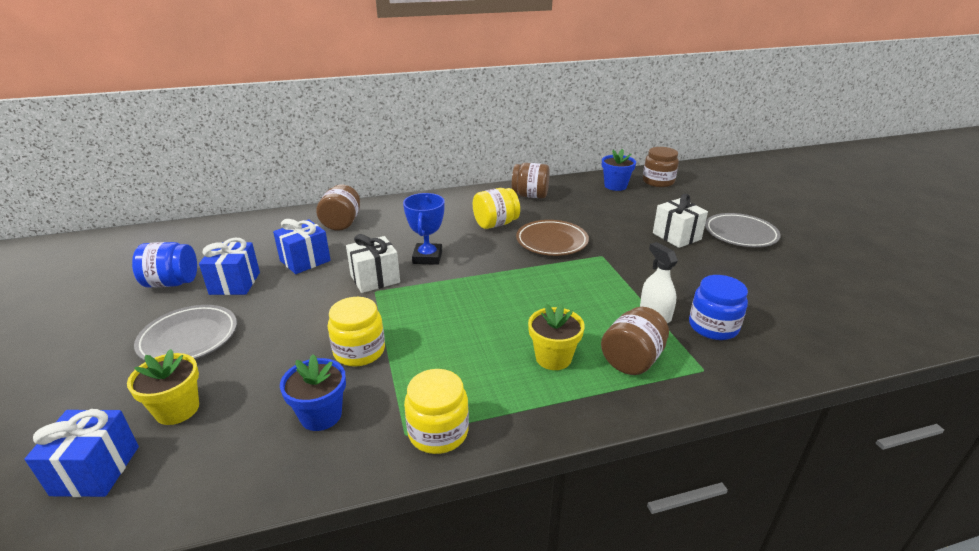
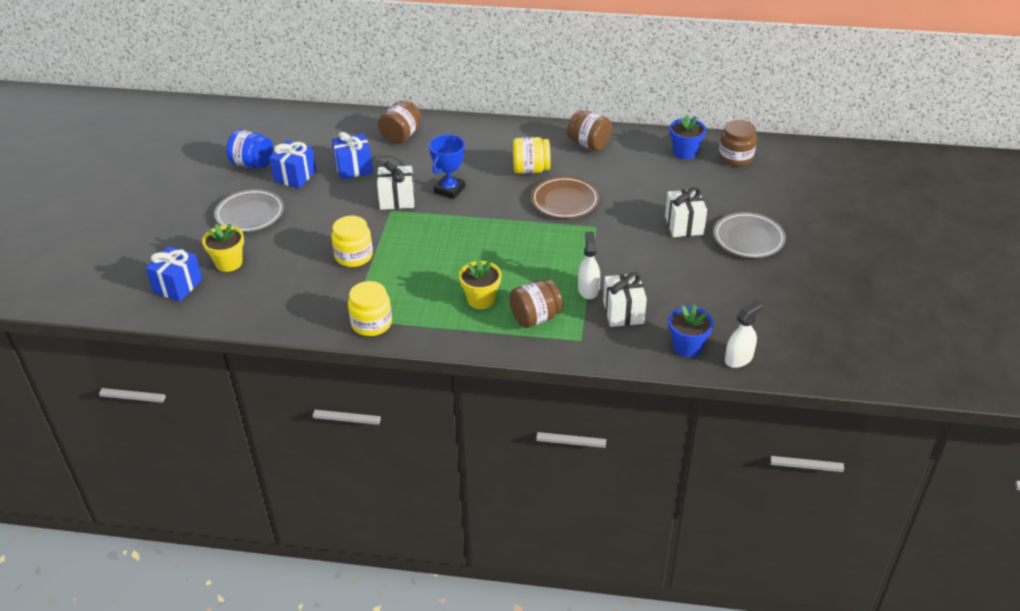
camera: 25 degrees right, 10 degrees up
(321, 415) = (308, 292): blue flower pot -> blue flower pot (687, 347)
(713, 326) = (623, 312): blue jar -> white gift
(870, 339) = (738, 358): none -> white spray bottle

